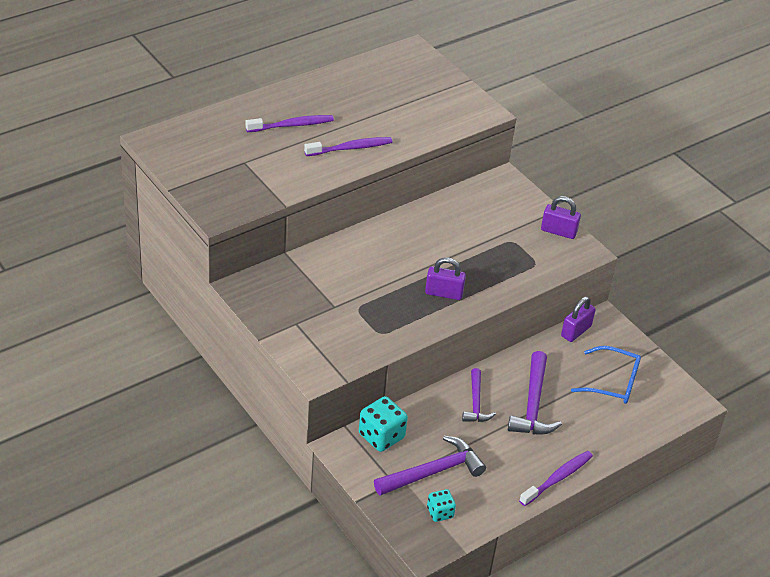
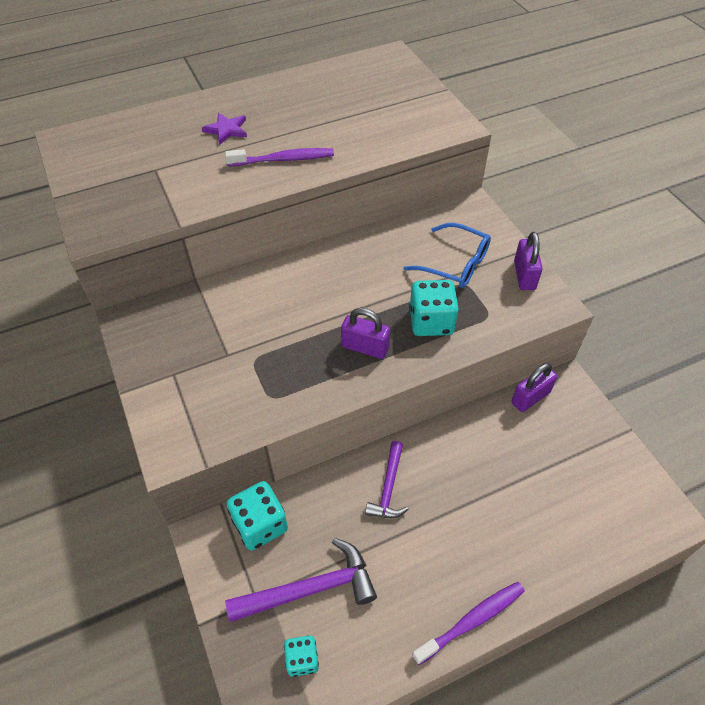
camera: 15 degrees right, 10 degrees up
(292, 125) = (226, 130): purple toothbrush -> purple star
(491, 271) = (431, 322): none -> turquoise dice
(533, 404) = (460, 497): purple hammer -> none
(558, 231) = (524, 275): purple padlock -> purple padlock turned 60 degrees clockwise
(613, 382) = (567, 476): blue glasses -> blue glasses (455, 264)

